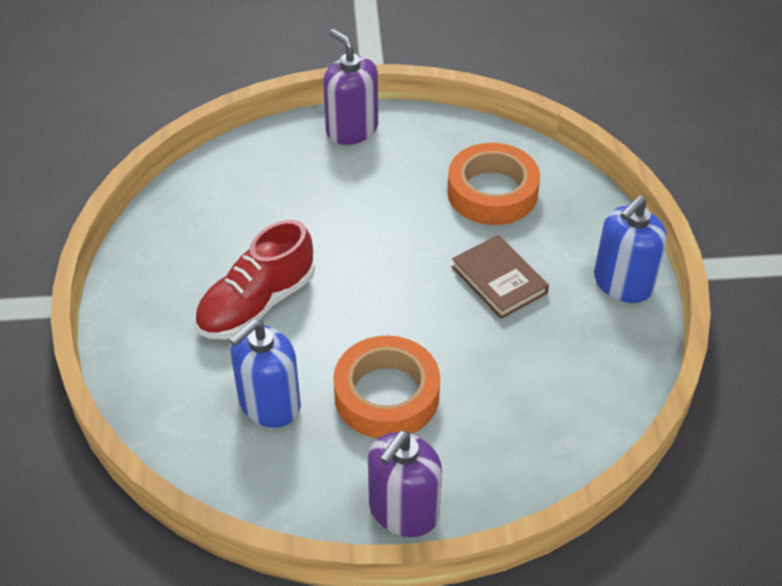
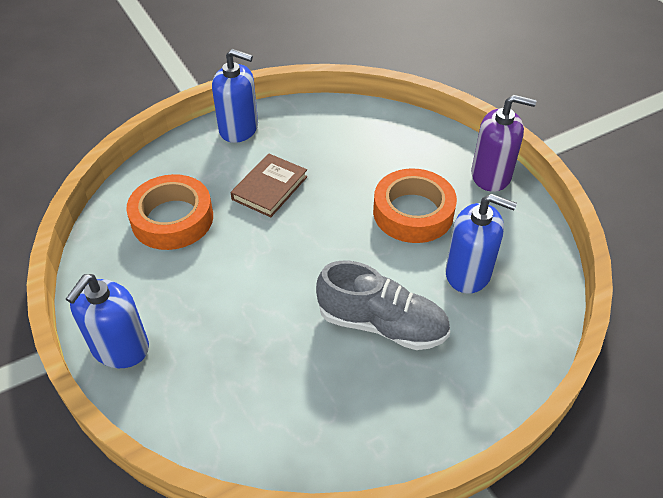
camera: 115 degrees left, 0 degrees up
(256, 304) = (382, 324): red shoe -> grey shoe
(352, 129) = (120, 348): purple soap dispenser -> blue soap dispenser

